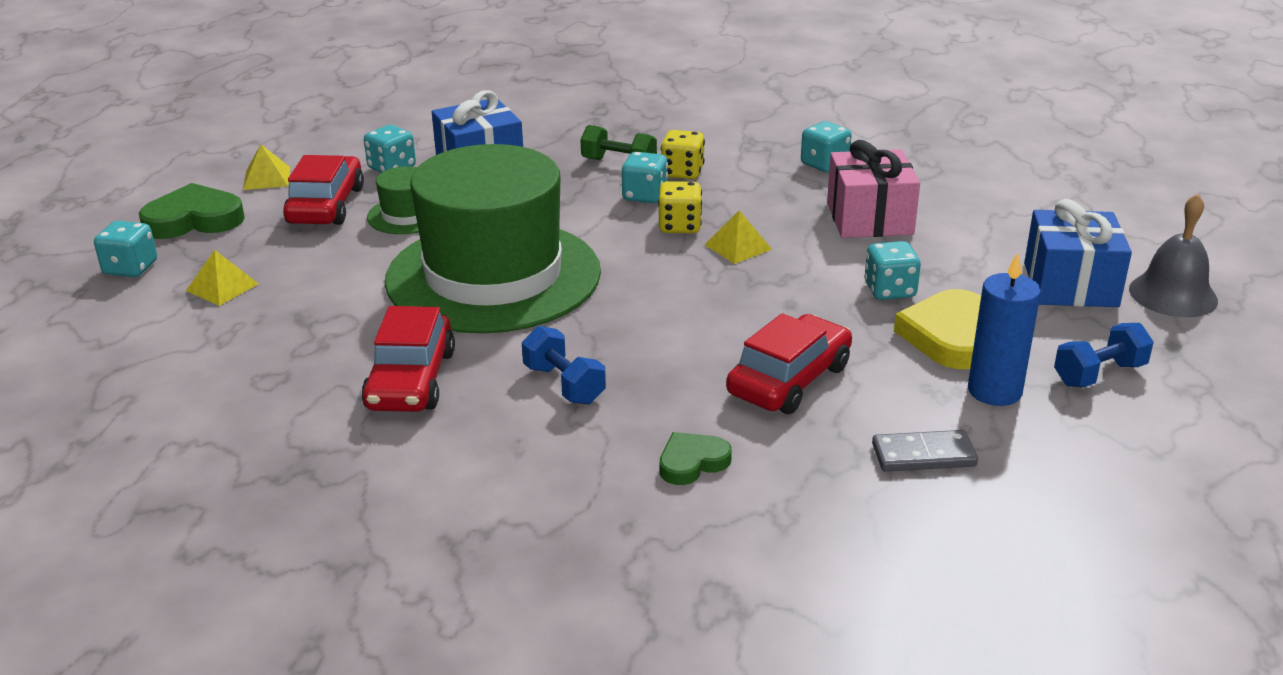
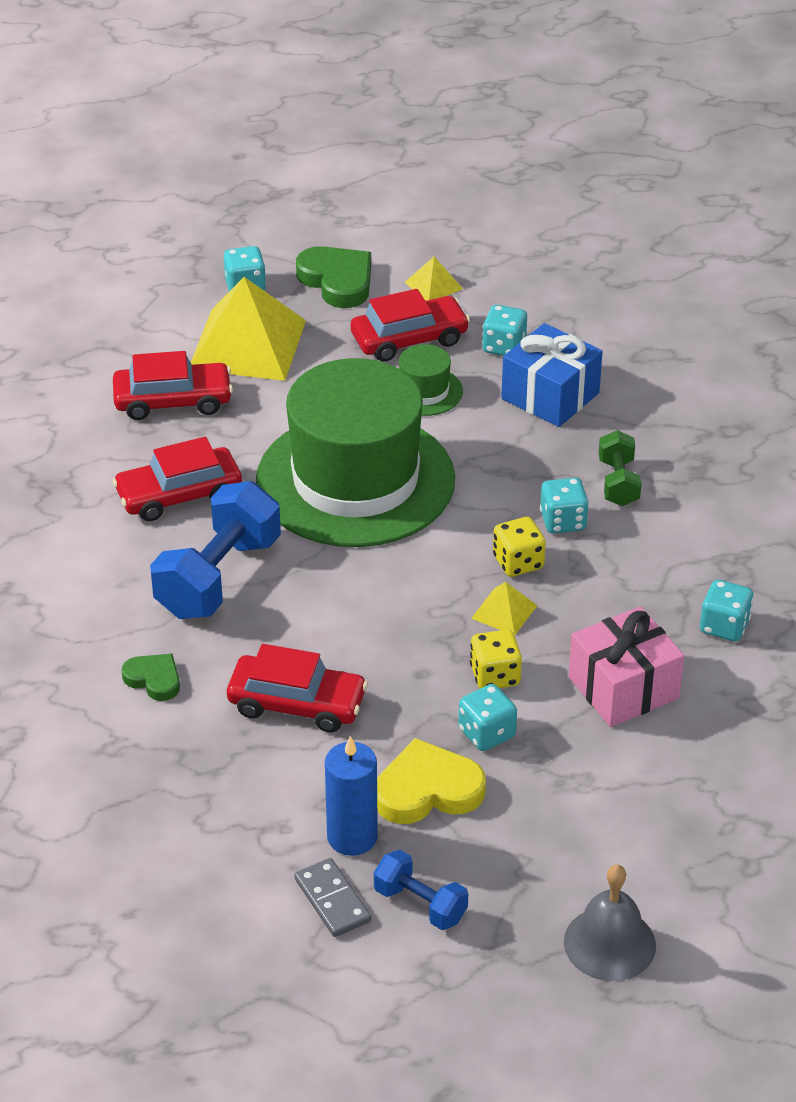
camera: 65 degrees right, 10 degrees up
(222, 287) = (247, 344): yellow pyramid -> yellow pyramid, size x2.26
(254, 350) = (173, 401): none -> red car
(564, 384) = (218, 577): blue dumbbell -> blue dumbbell, size x1.85
(682, 172) = (630, 531): yellow dice -> yellow dice (495, 676)
(923, 455) = (231, 809): grey domino -> grey domino (332, 900)
(1070, 285) = (580, 861): blue gift -> none

